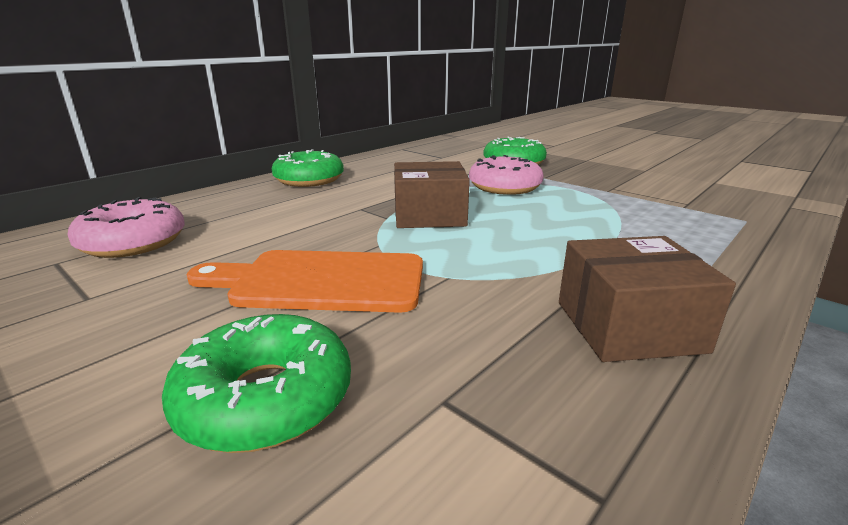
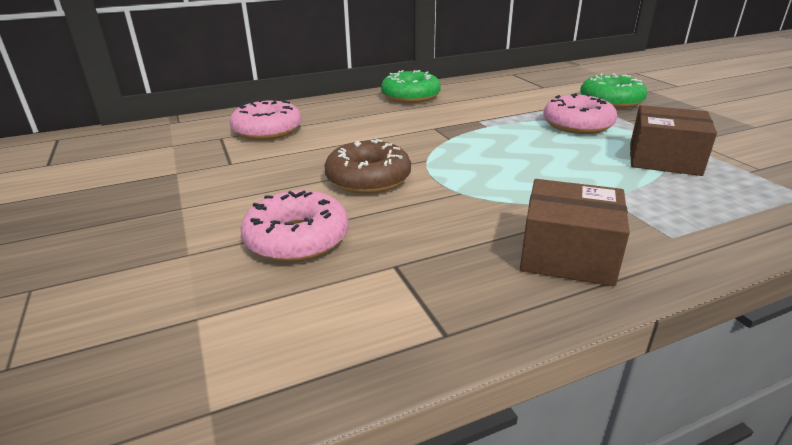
camera: 25 degrees right, 5 degrees up
(265, 398) = (297, 239): green donut -> pink donut
(320, 281) = (368, 179): orange cutting board -> brown donut
(429, 215) = (485, 142): brown box -> brown box (664, 159)

